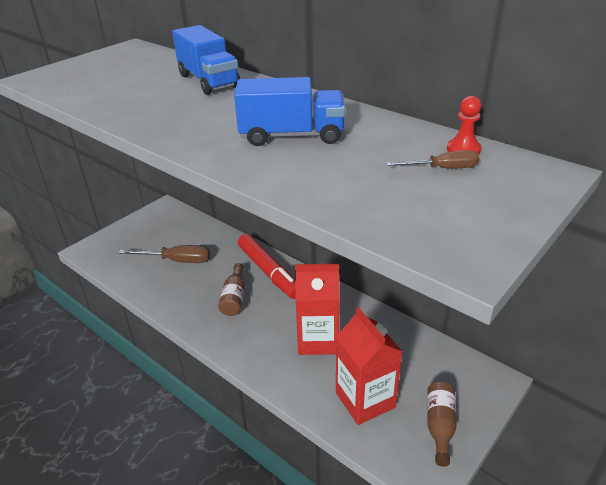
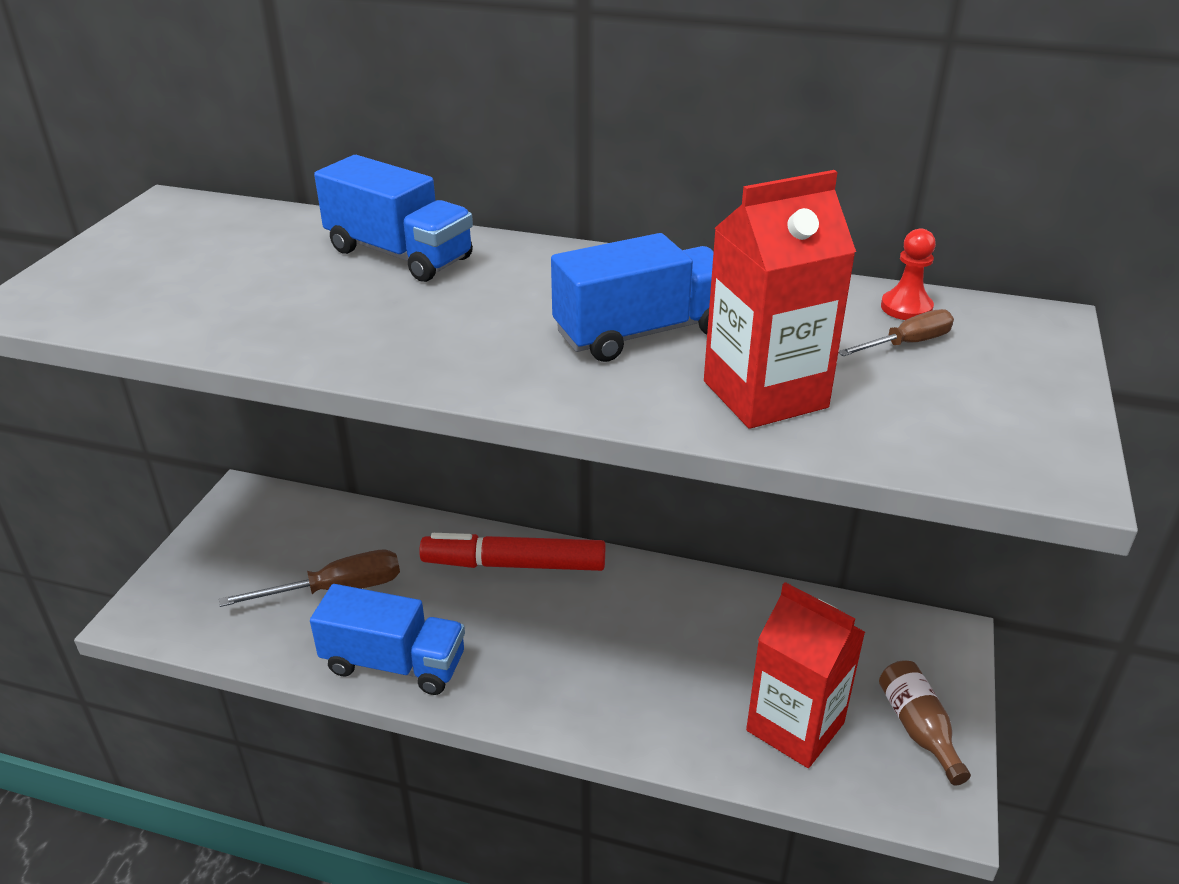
camera: 25 degrees left, 0 degrees up
(180, 302) = (394, 663): none -> blue truck
(234, 298) = (486, 627): brown bottle -> none
(268, 271) = (515, 564): red marker -> red marker turned 150 degrees clockwise
(318, 340) = (668, 656): red carton -> red carton (765, 394)

